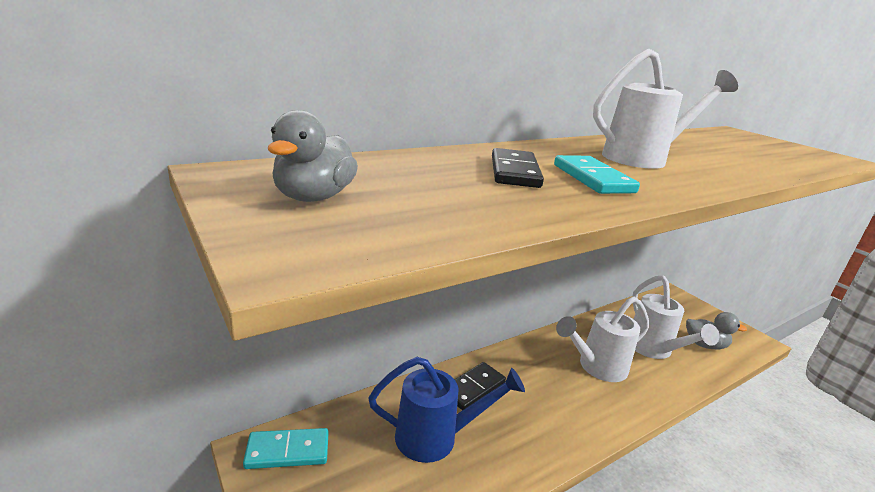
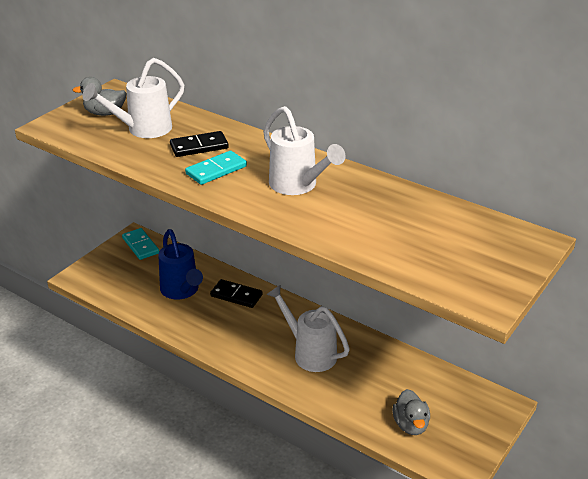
camera: 70 degrees right, 10 degrees up
(653, 350) = (367, 387): white watering can -> white watering can (143, 129)

